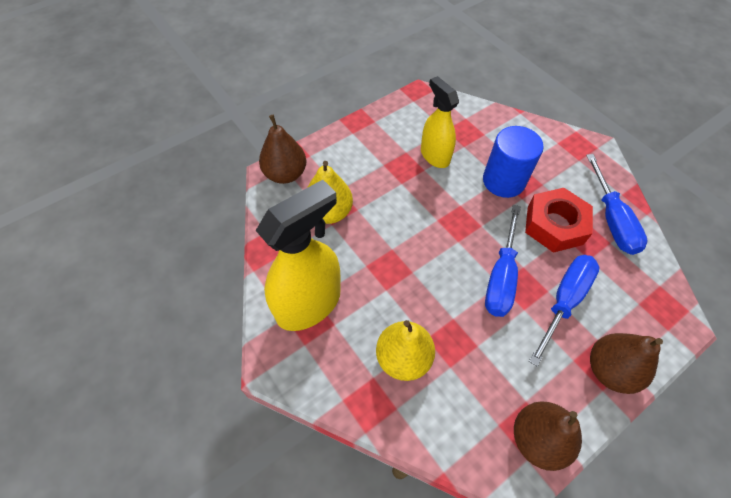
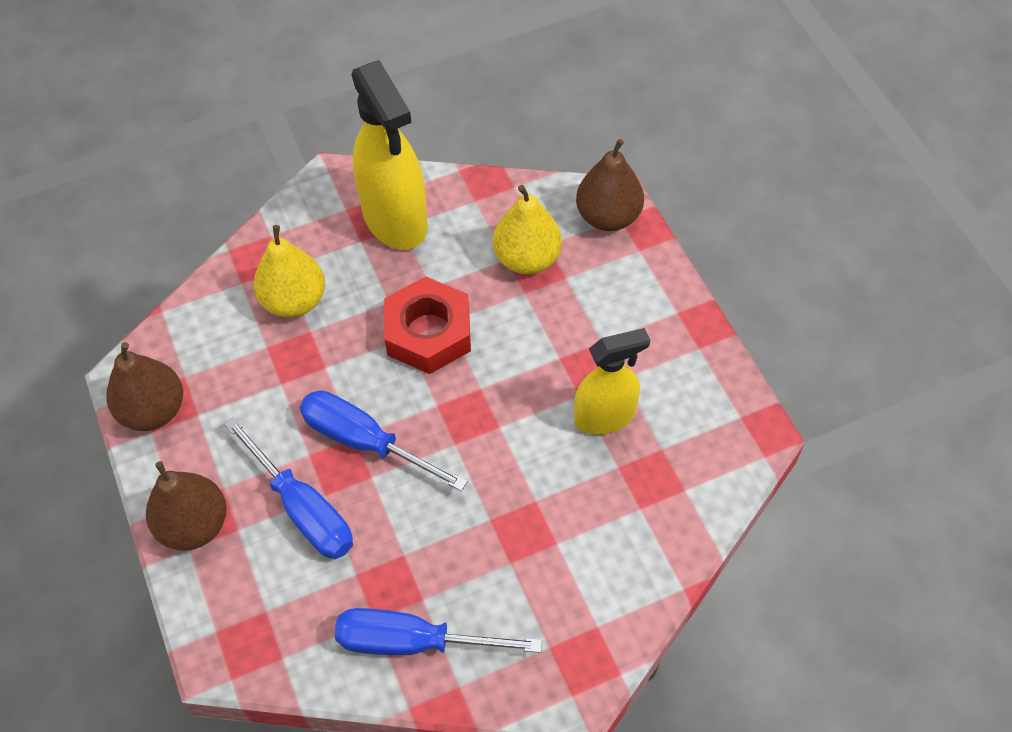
camera: 105 degrees right, 0 degrees up
(503, 181) = (530, 503): blue cylinder -> none
(554, 225) = (427, 548): red nut -> red nut (428, 332)

